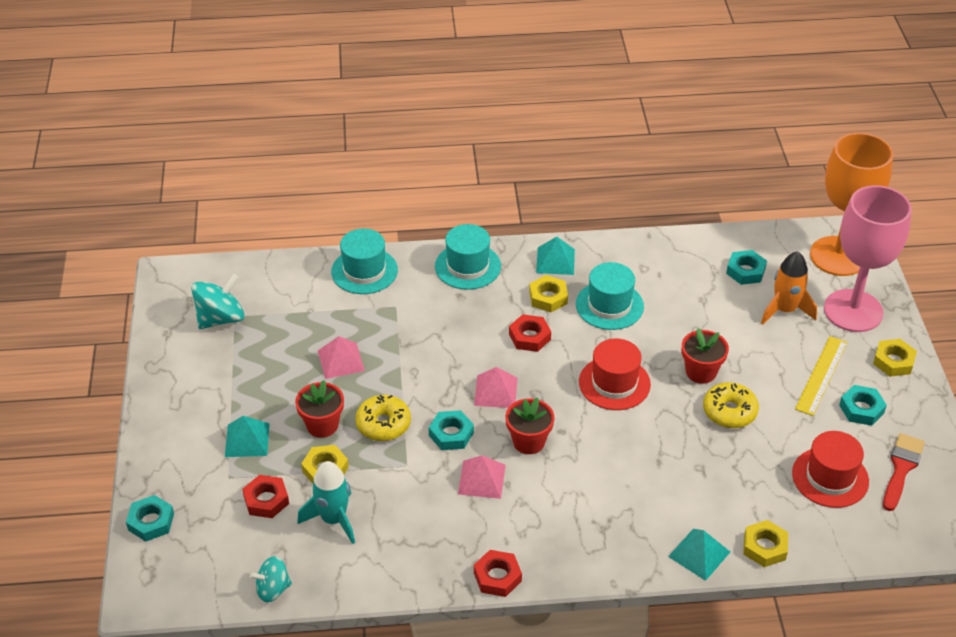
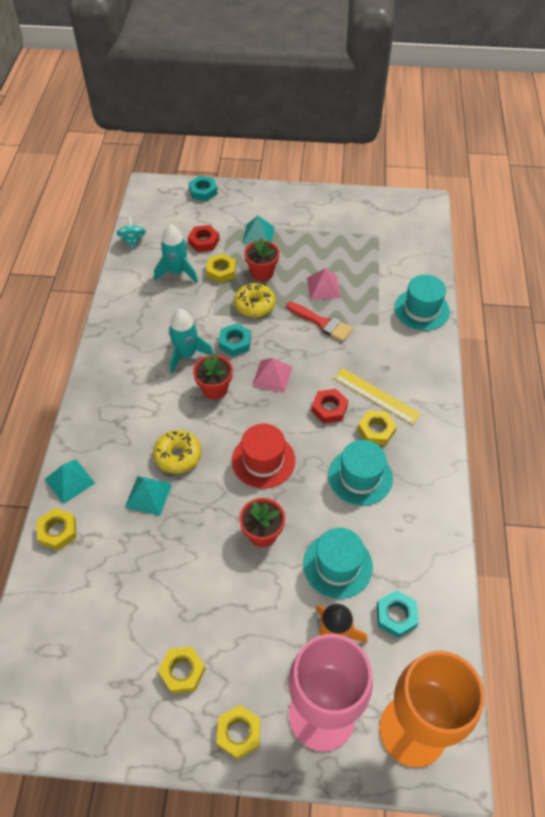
camera: 100 degrees right, 10 degrees up
(220, 318) = (377, 227): turquoise spinning top -> none
(467, 266) = (422, 378): turquoise hat -> turquoise hat (337, 565)
(482, 479) = (186, 355): pink pyramid -> turquoise rocket
(497, 577) = (98, 351): red nut -> none
(555, 261) = (424, 445): turquoise pyramid -> turquoise pyramid (148, 495)
(729, 411) = (209, 545): yellow donut -> yellow donut (178, 456)
(821, 375) = (235, 646): yellow ruler -> yellow ruler (376, 396)
(830, 477) = (110, 610): red hat -> none
(861, 409) = (182, 671): turquoise nut -> yellow nut
(901, 468) = (99, 683): red brush -> red brush (322, 323)

